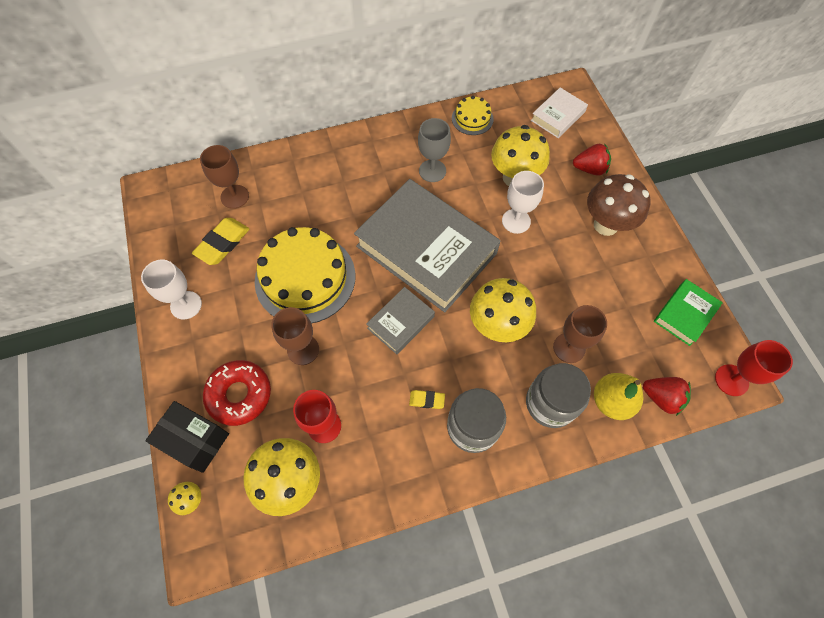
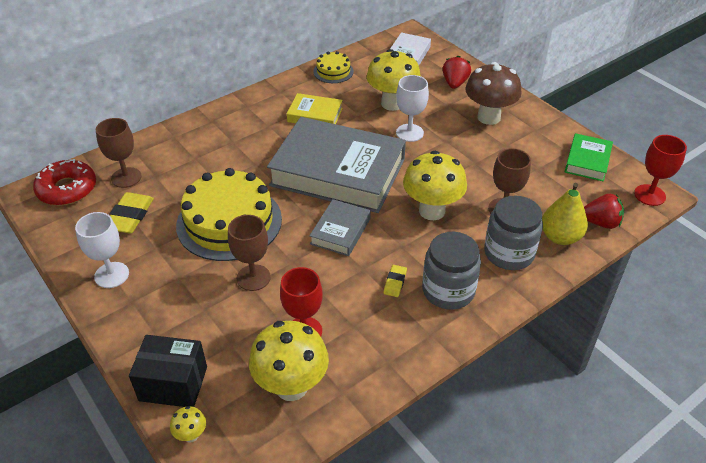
camera: 20 degrees left, 20 degrees down
(239, 395) = (203, 332): red donut -> red donut (67, 189)
(427, 400) = (395, 282): yellow eraser -> yellow eraser turned 60 degrees counterclockwise
(432, 171) = (315, 115): grey goblet -> yellow book
(589, 169) = (454, 83): red strawberry -> red strawberry turned 60 degrees counterclockwise

